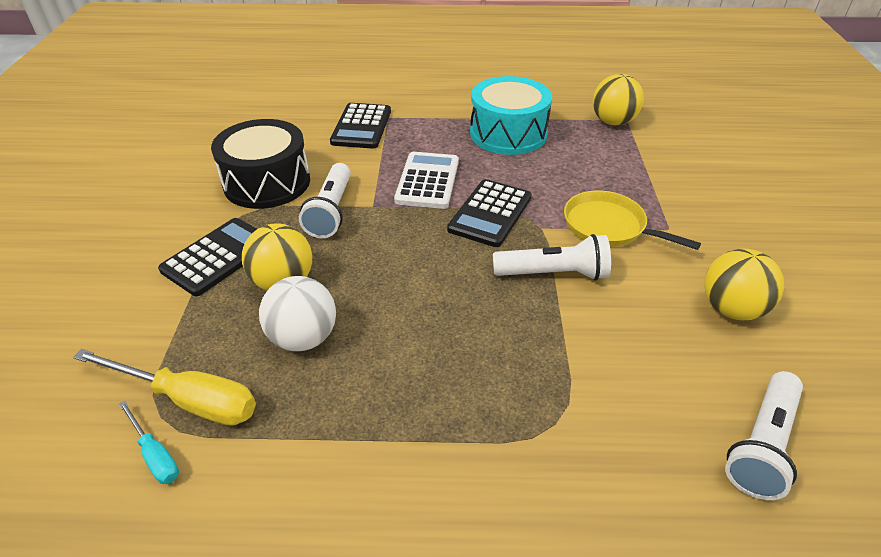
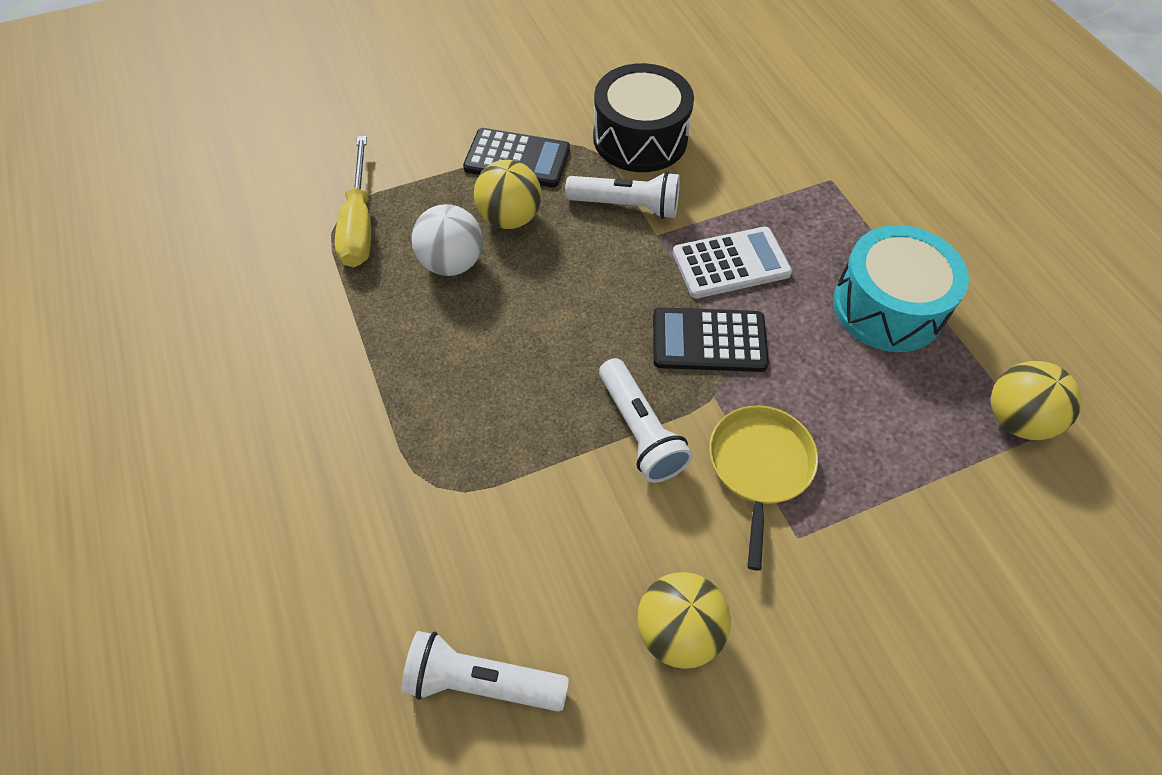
camera: 65 degrees right, 15 degrees up
(155, 455) = (306, 232): turquoise screwdriver -> none
(331, 211) = (627, 206): white flashlight -> white flashlight turned 150 degrees counterclockwise
(361, 127) = (792, 165): black calculator -> none

